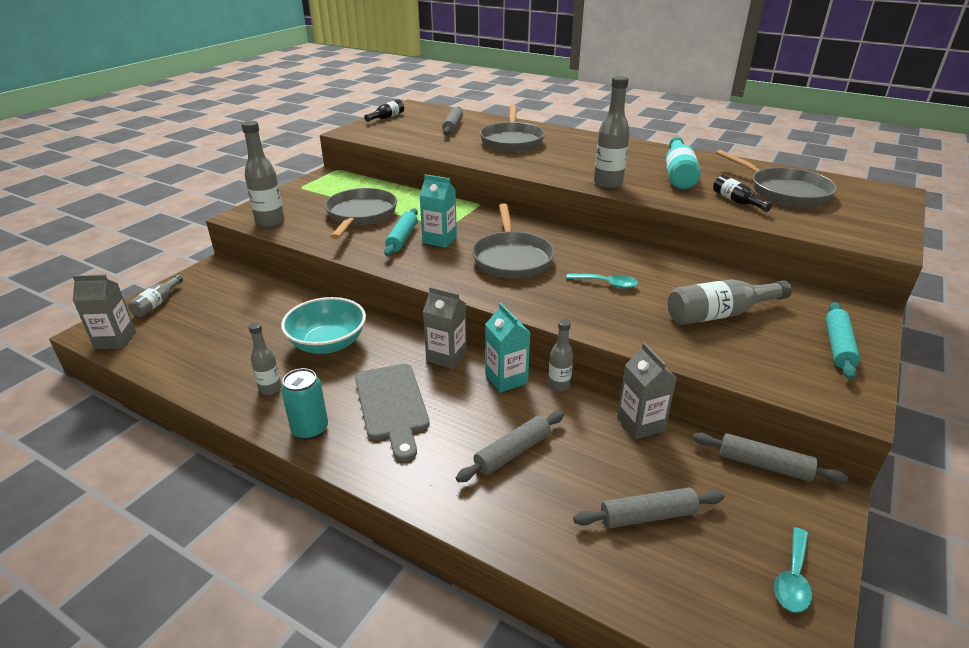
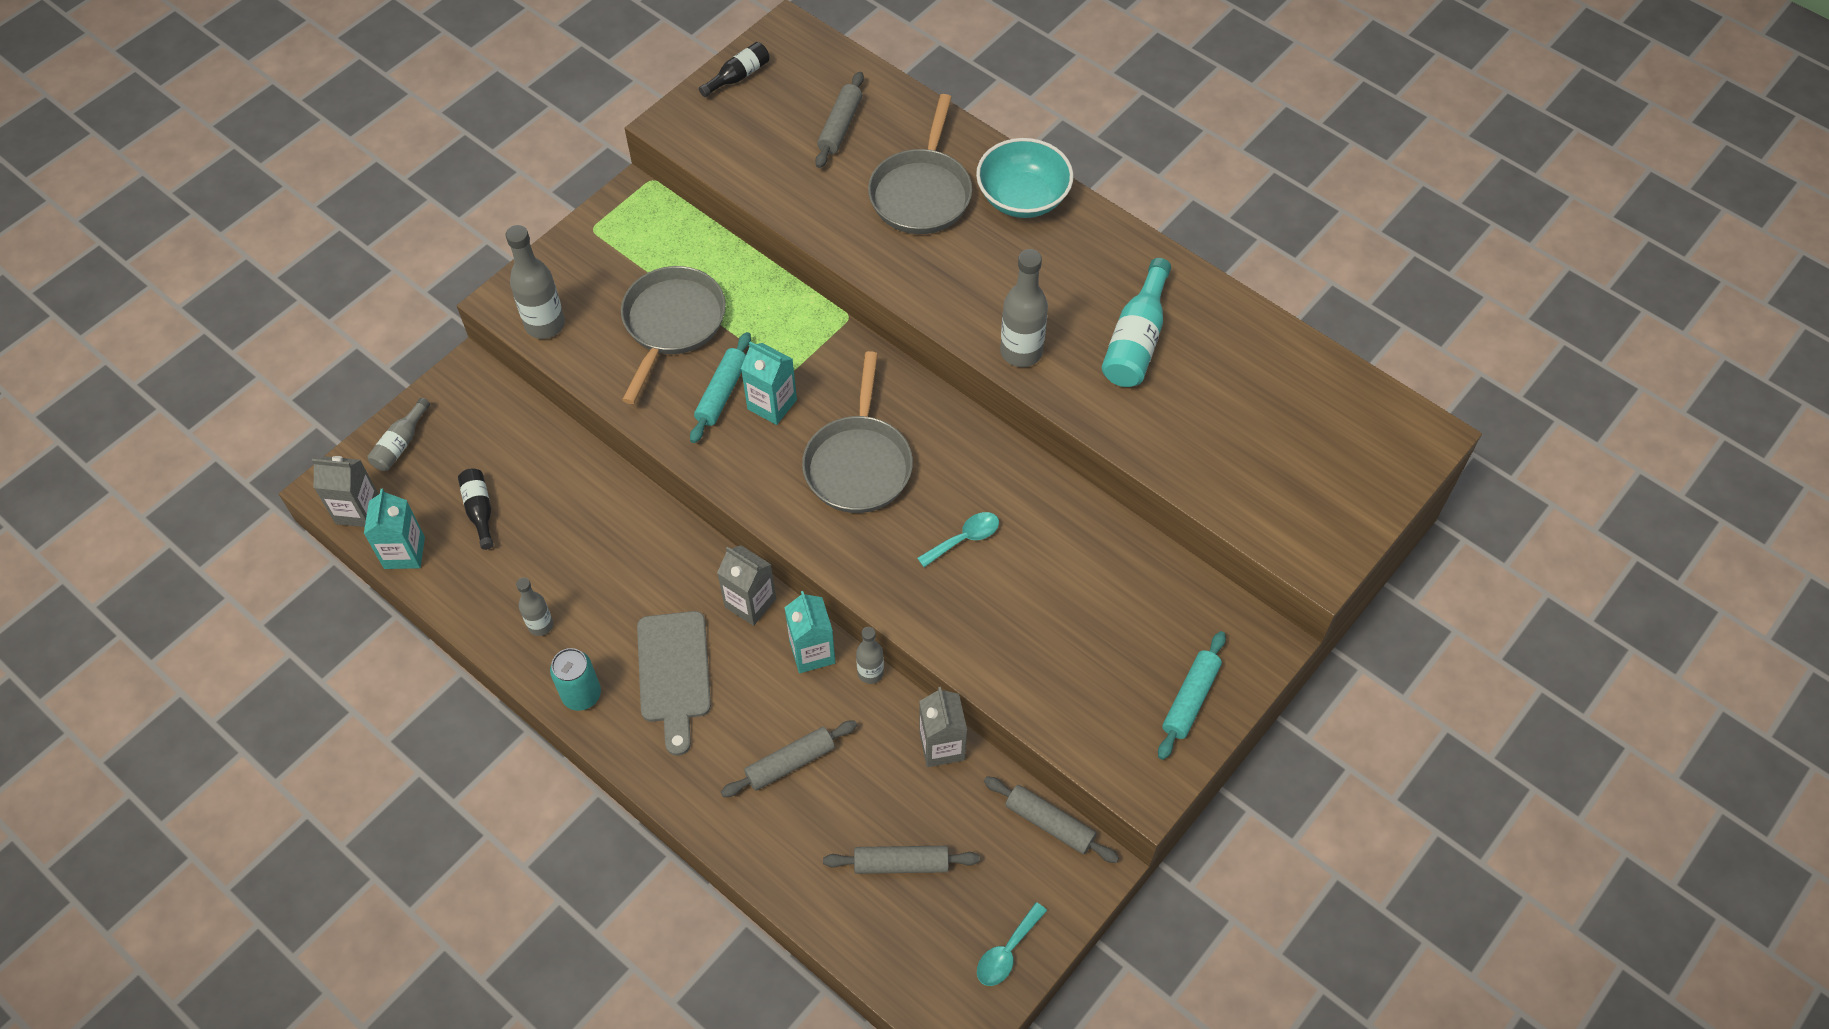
camera: 10 degrees right, 25 degrees up
(152, 359) = (404, 552): none -> turquoise carton
(328, 343) = (611, 556): turquoise bowl -> turquoise bowl (1022, 197)
(607, 284) = (964, 539): turquoise spoon -> turquoise spoon turned 60 degrees counterclockwise
(720, 314) = (1080, 620): grey bottle -> none
(737, 201) = (1182, 429): black bottle -> black bottle (479, 510)
(784, 191) = (1266, 411): grey pan -> none

